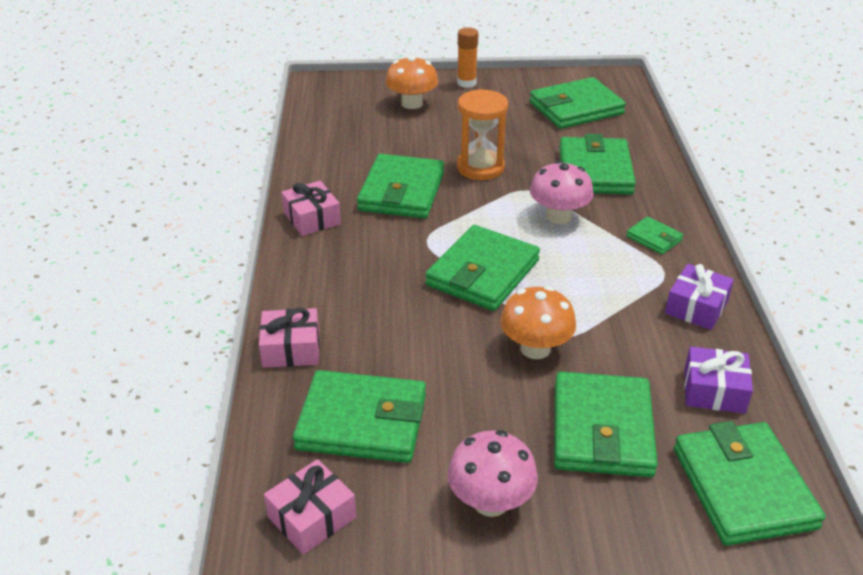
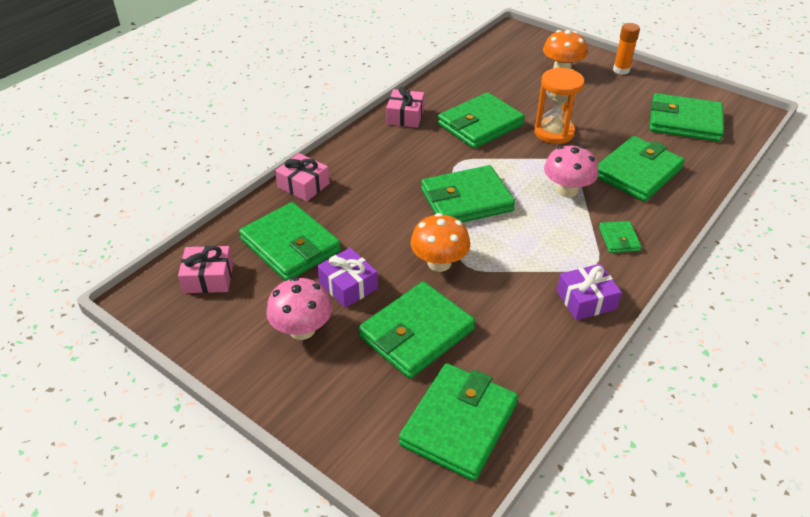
camera: 40 degrees right, 5 degrees up
(714, 391) = (522, 357): purple gift -> purple gift (348, 286)

